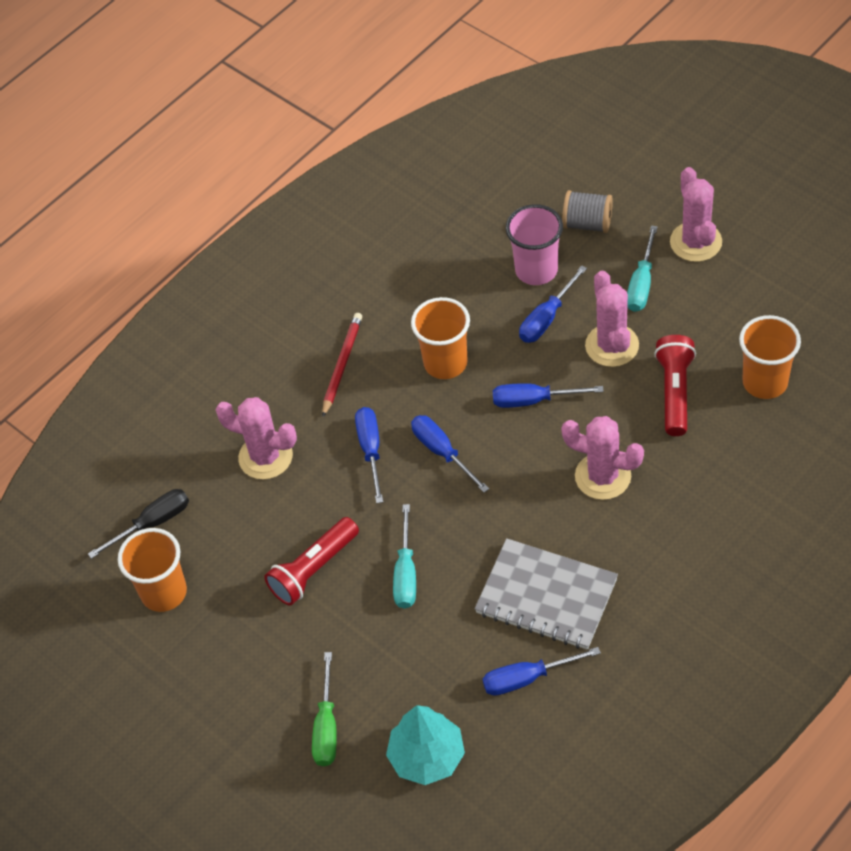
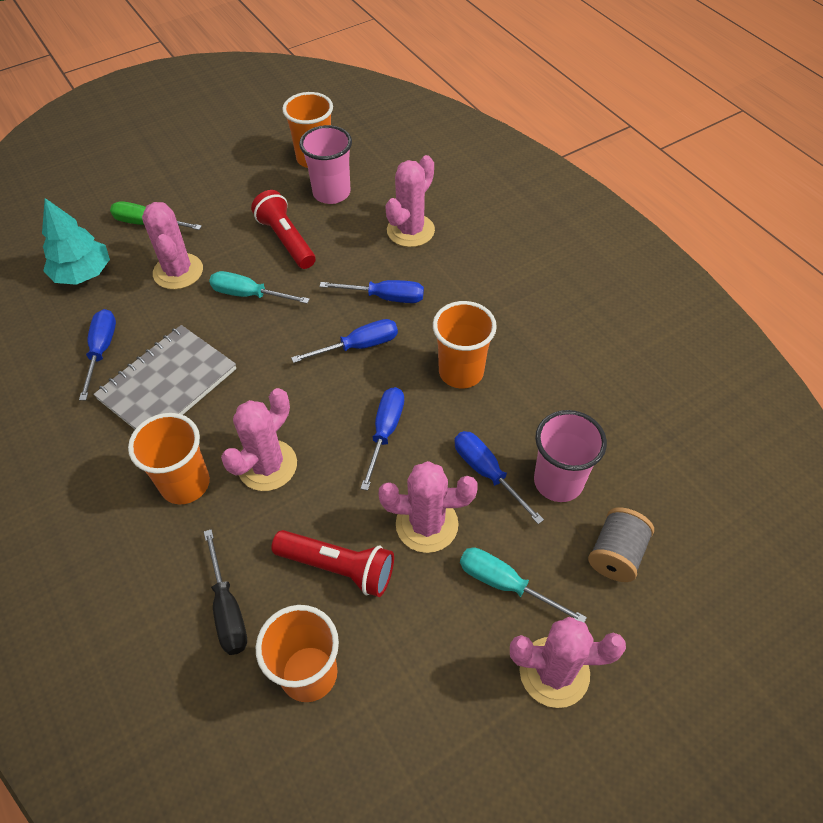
camera: 100 degrees right, 0 degrees up
(152, 523) = (379, 160): black screwdriver -> black screwdriver (228, 609)
(223, 552) = (331, 193): none -> pink cup
(342, 365) = (488, 296): red pencil -> none
(393, 657) = (178, 271): none -> pink cactus
(646, 532) = (185, 484): none -> orange cup

